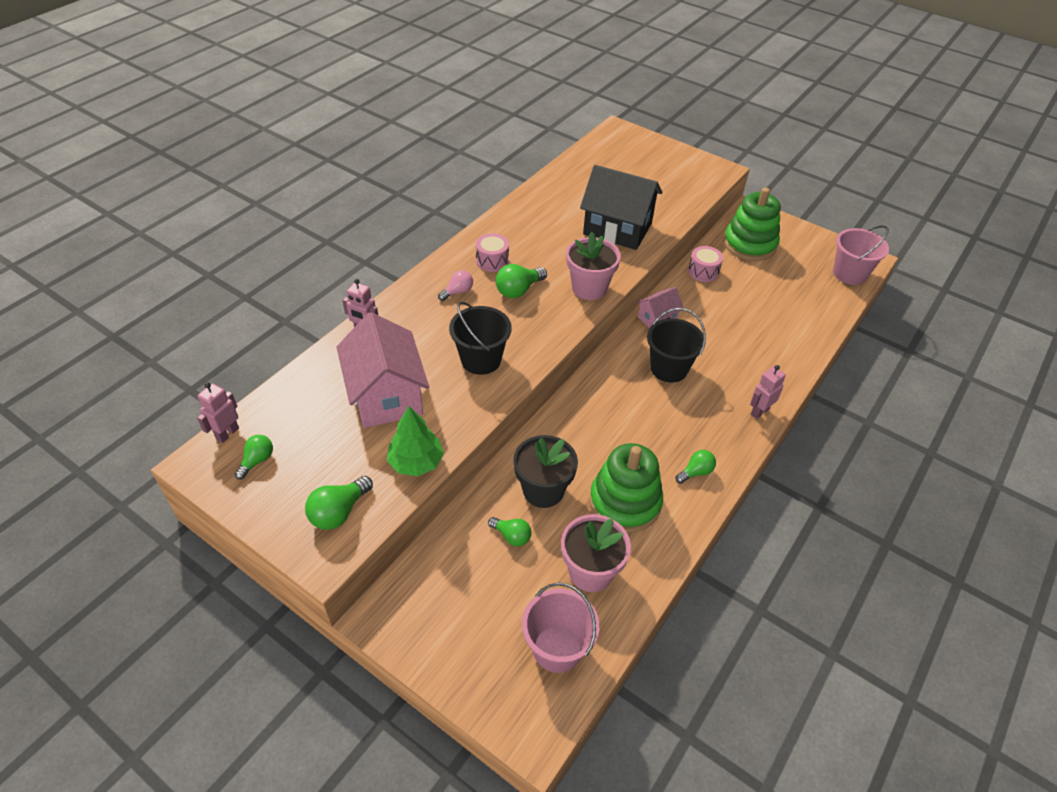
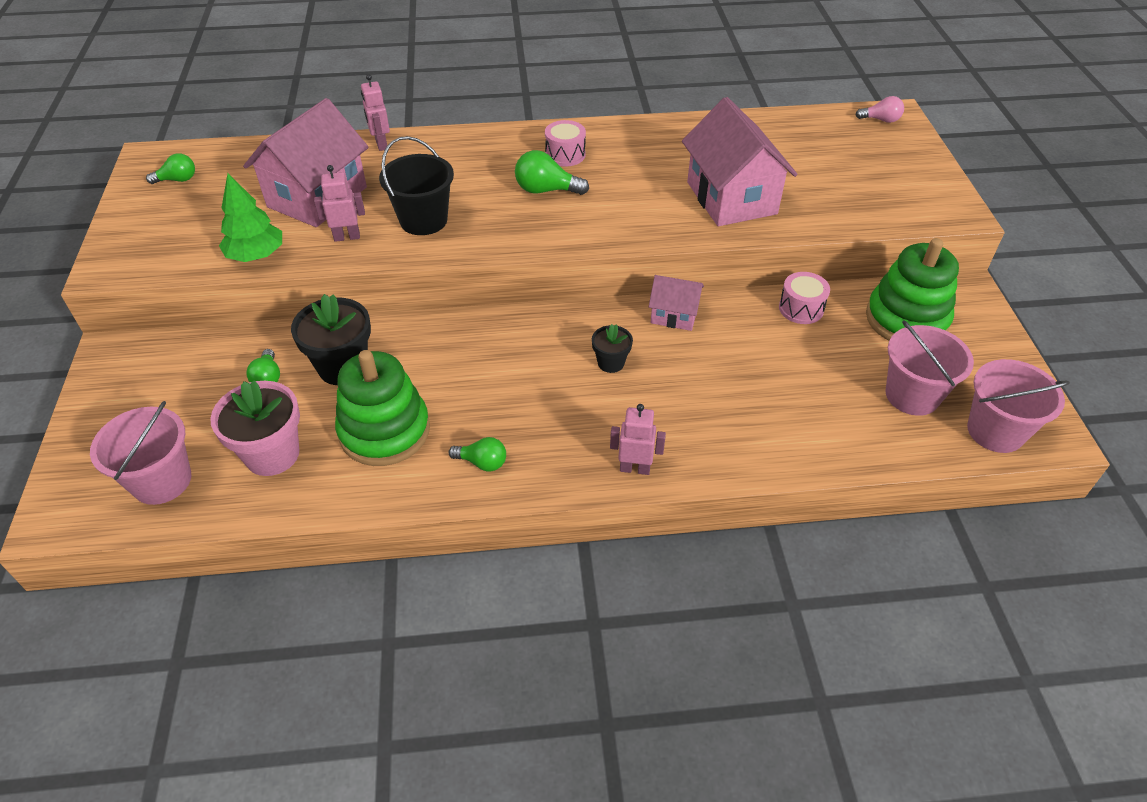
camera: 50 degrees right, 0 degrees up
(227, 434) = (192, 151): pink robot -> pink robot (347, 237)
(339, 512) = (161, 248): green light bulb -> none
(457, 292) = (495, 160): pink light bulb -> pink light bulb (881, 120)
(589, 288) = (611, 228): pink flower pot -> none
(617, 229) = (731, 198): black house -> pink house
(669, 368) = (611, 363): black bucket -> black flower pot
(802, 281) = (912, 395): none -> pink bucket

